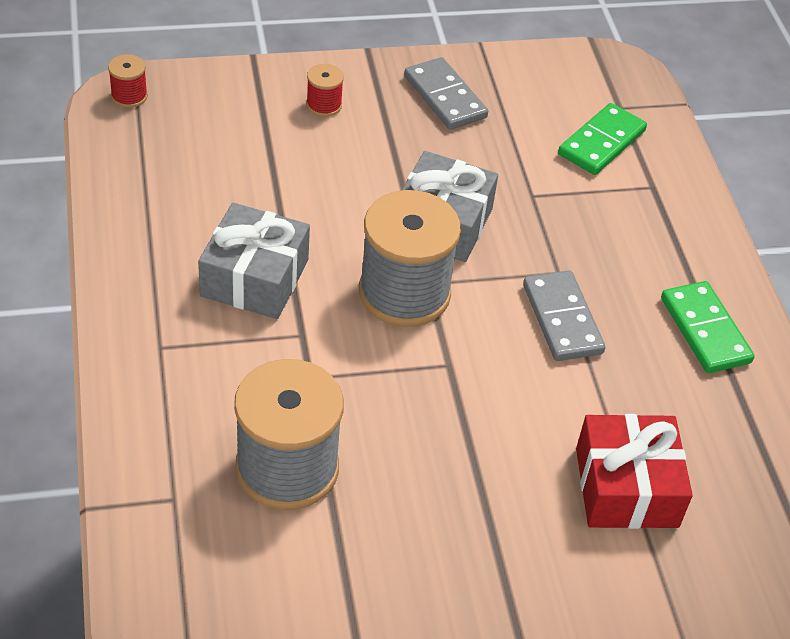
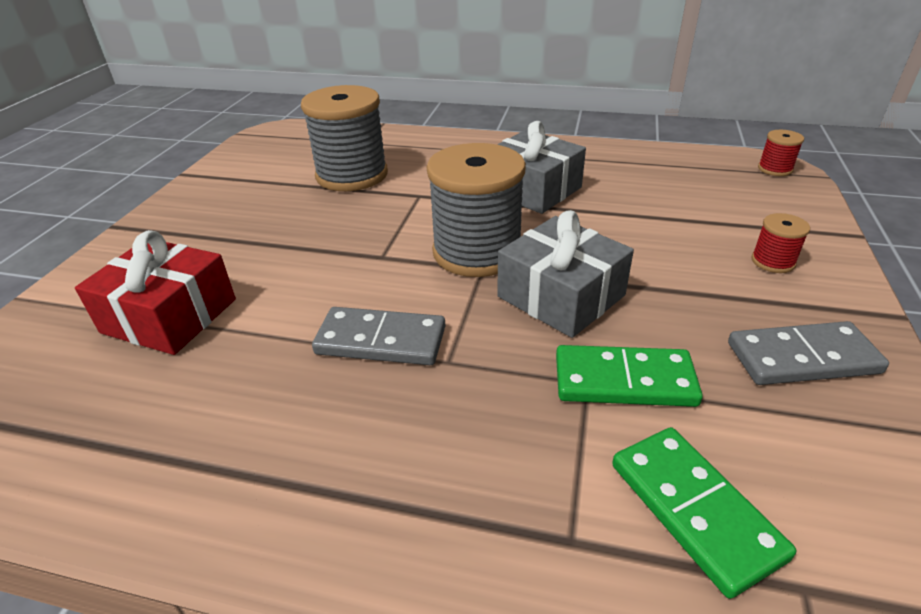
camera: 120 degrees right, 10 degrees down
(705, 330) = (271, 467): green domino -> green domino (624, 381)

